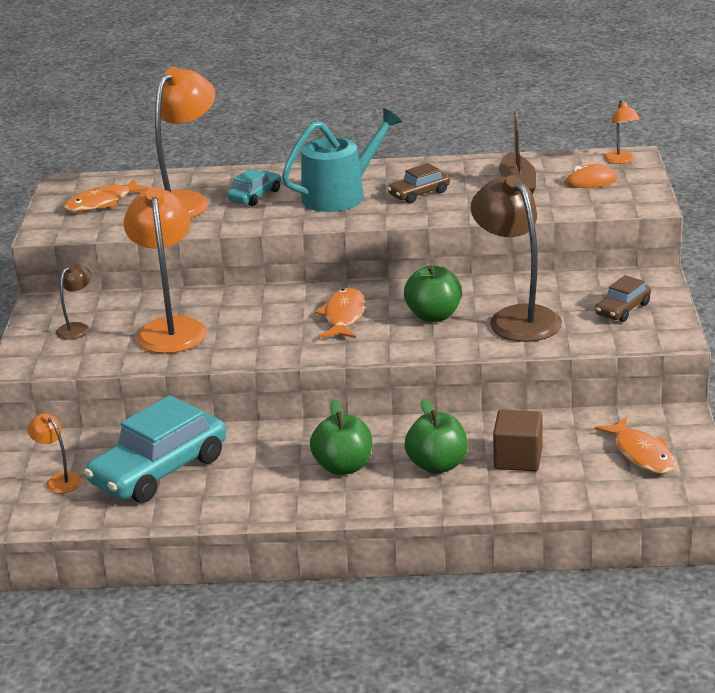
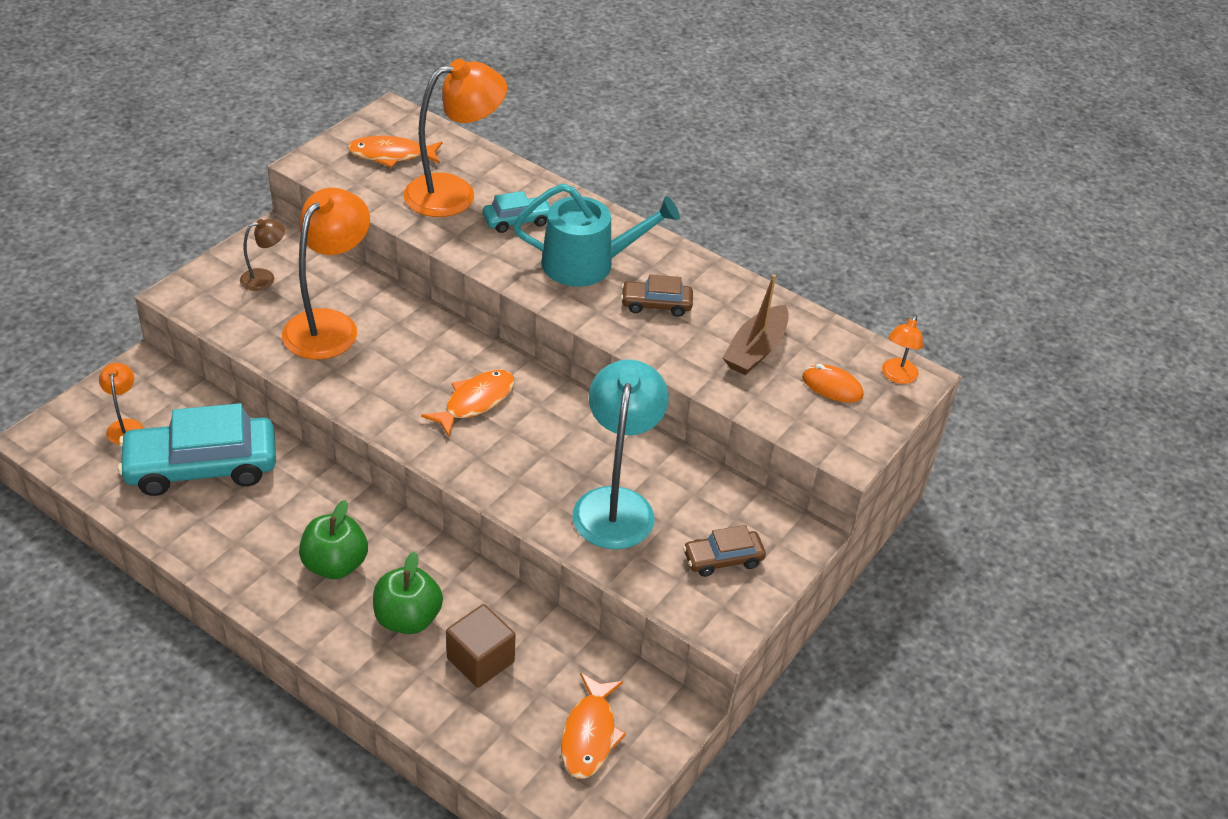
camera: 30 degrees right, 15 degrees up
(434, 316) = (549, 452): green apple -> none
(517, 317) = (616, 504): brown lamp -> turquoise lamp

